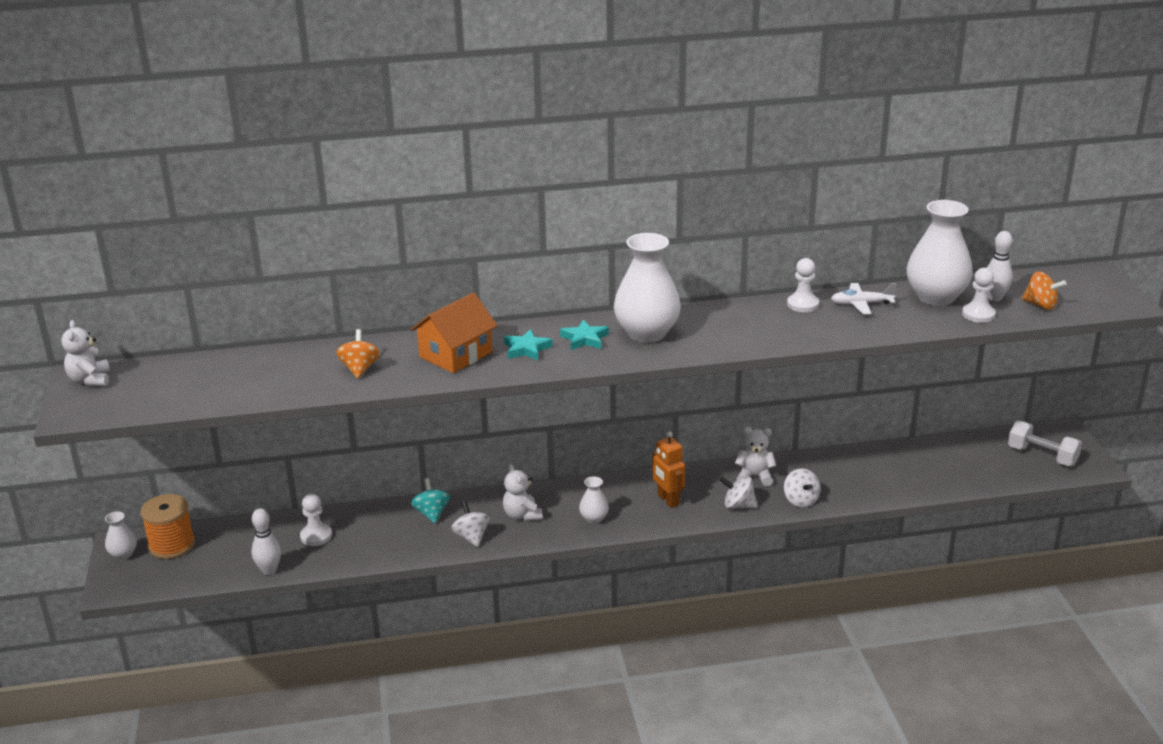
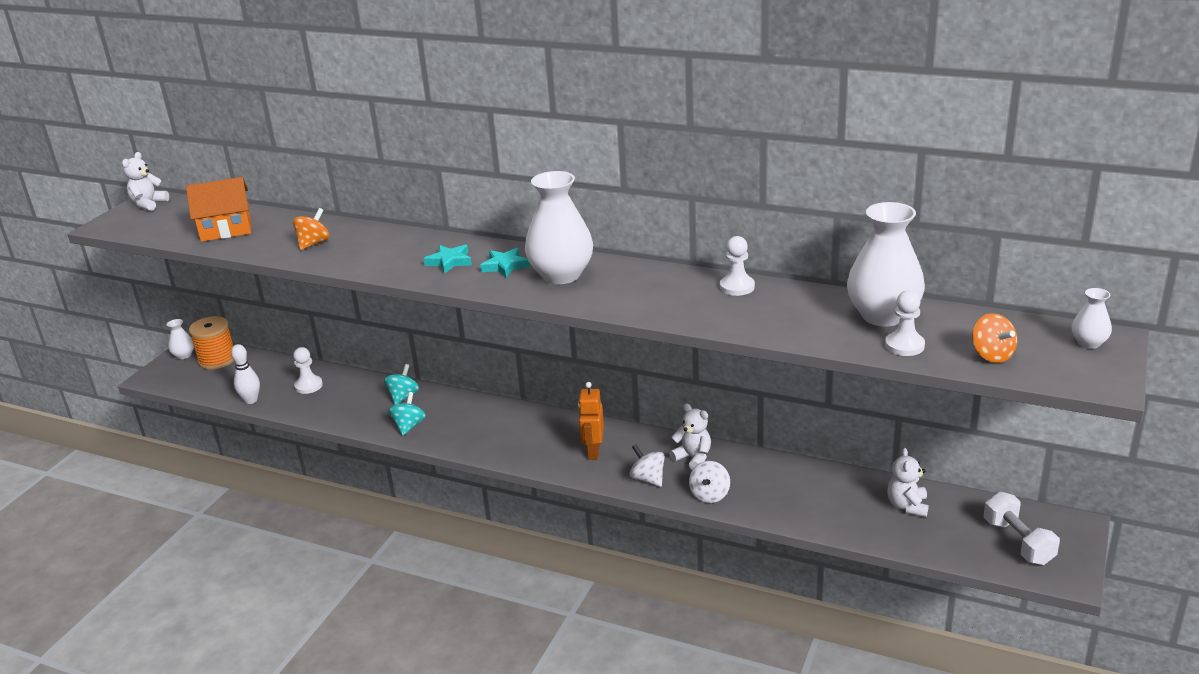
camera: 35 degrees right, 0 degrees up
(455, 354) = (393, 251): orange house -> orange house (226, 229)
(471, 537) = (409, 426): white spinning top -> turquoise spinning top
(522, 515) = (465, 422): white teddy bear -> white teddy bear (907, 506)
(594, 518) = (516, 445): white vase -> white vase (1088, 343)
(861, 304) = (794, 302): white plane -> none
(994, 298) = (948, 333): white bowling pin -> none

